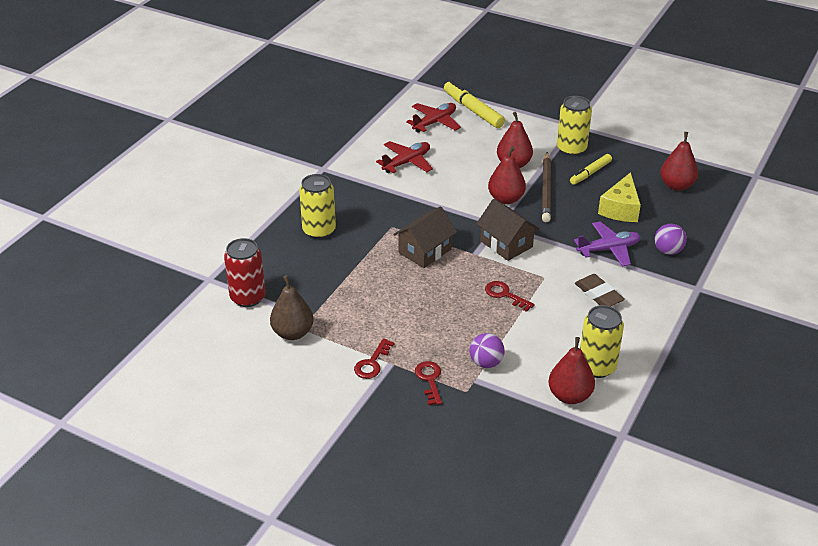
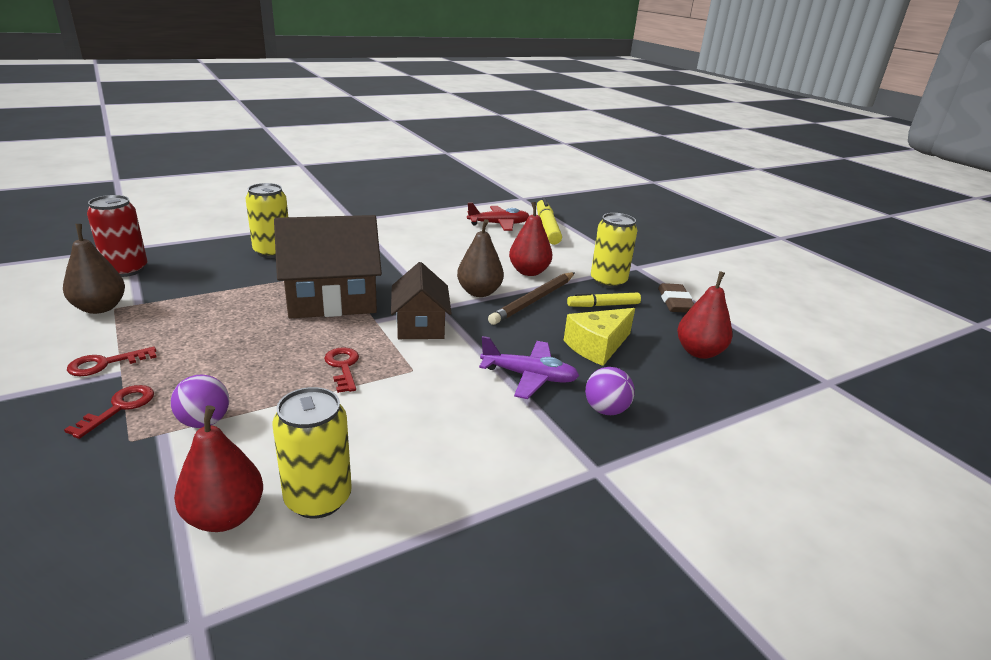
camera: 30 degrees right, 10 degrees down
(407, 162) = (429, 238): red plane -> none
(425, 251) = (332, 299): brown house -> brown house, size x1.63
(506, 199) = (479, 292): red pear -> brown pear
(598, 294) = (449, 415): brown eraser -> brown eraser (675, 302)

